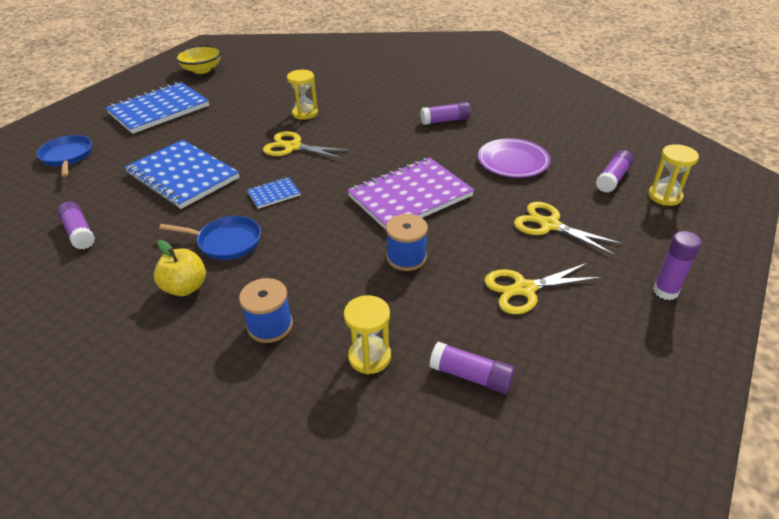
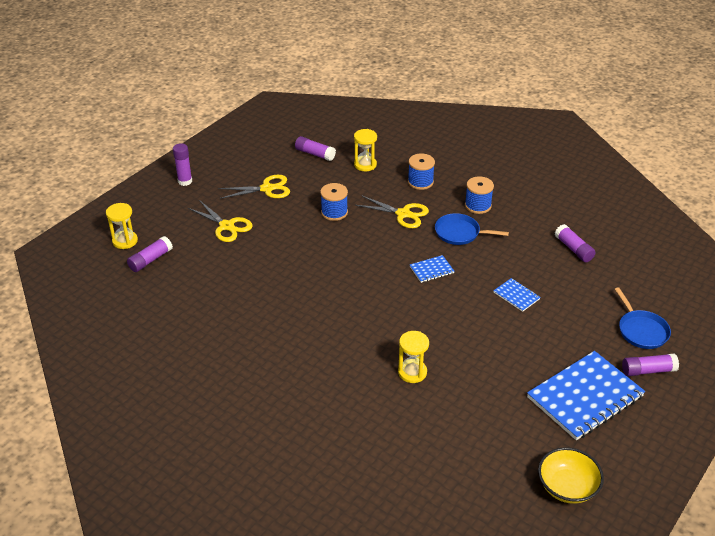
camera: 175 degrees left, 0 degrees up
(182, 176) = (516, 296): blue notebook -> blue notebook, size x0.44
(185, 287) = (478, 205): yellow apple -> blue spool
(293, 147) = (421, 322): yellow scissors -> yellow scissors (403, 214)
(410, 196) = (320, 258): purple notebook -> none
(445, 121) = (262, 344): purple glue stick -> purple glue stick (648, 370)
(513, 161) = (221, 285): purple plate -> none

